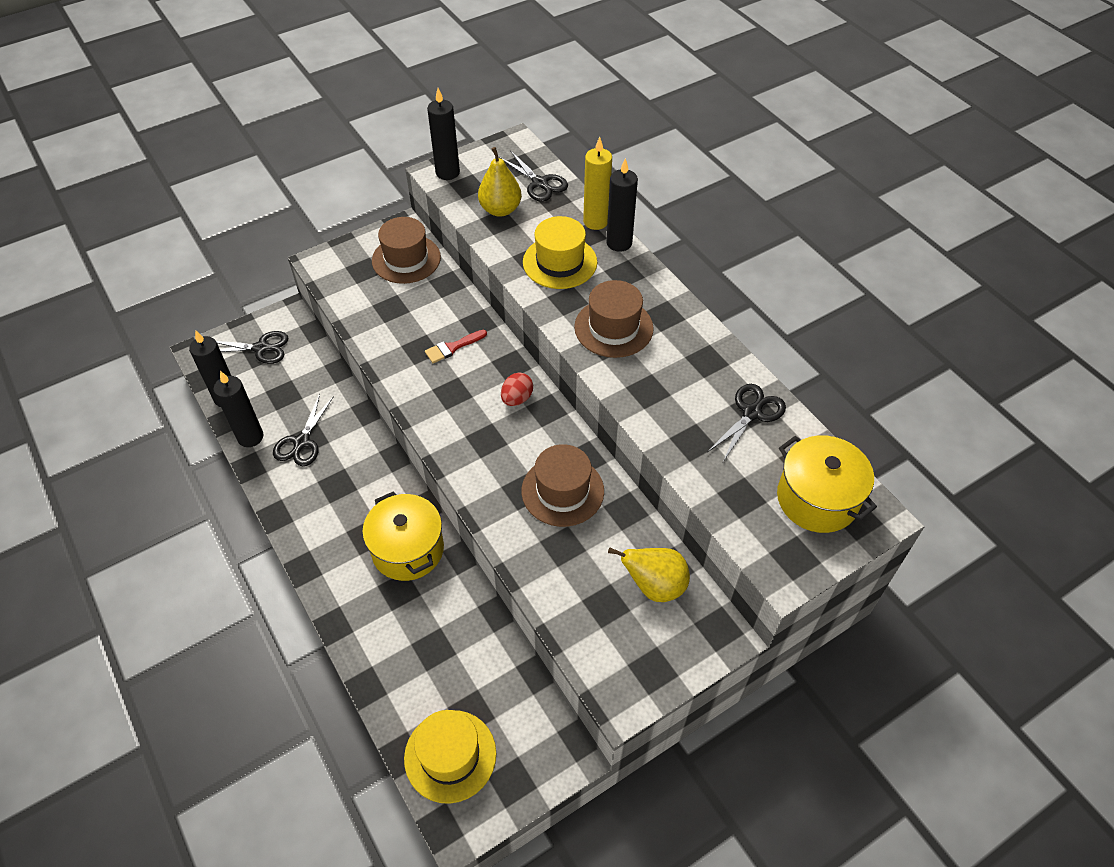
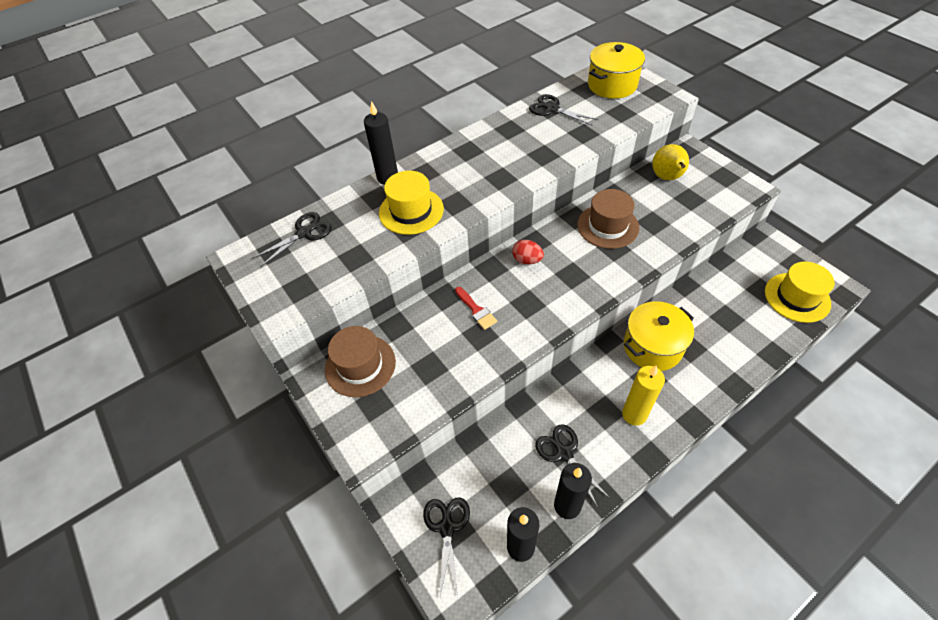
camera: 90 degrees left, 0 degrees up
(302, 442) = (564, 453): black scissors -> black scissors turned 135 degrees counterclockwise
(447, 172) = (276, 306): black candle -> none
(500, 209) = (339, 257): yellow pear -> none
(595, 221) = (360, 193): yellow candle -> yellow candle (634, 414)
(613, 328) = (484, 175): brown hat -> none

